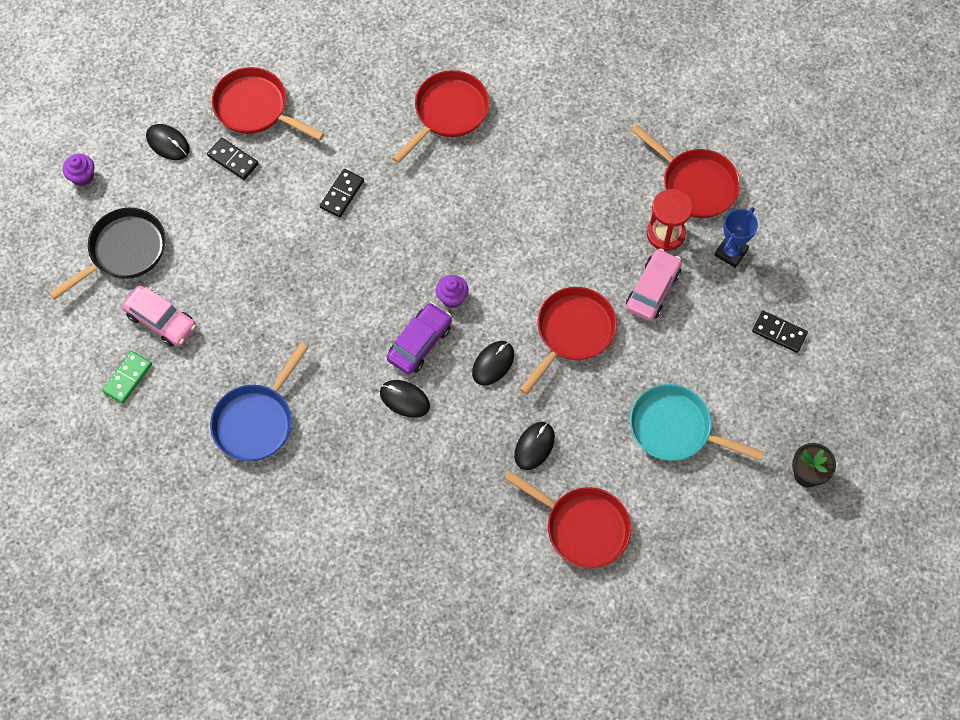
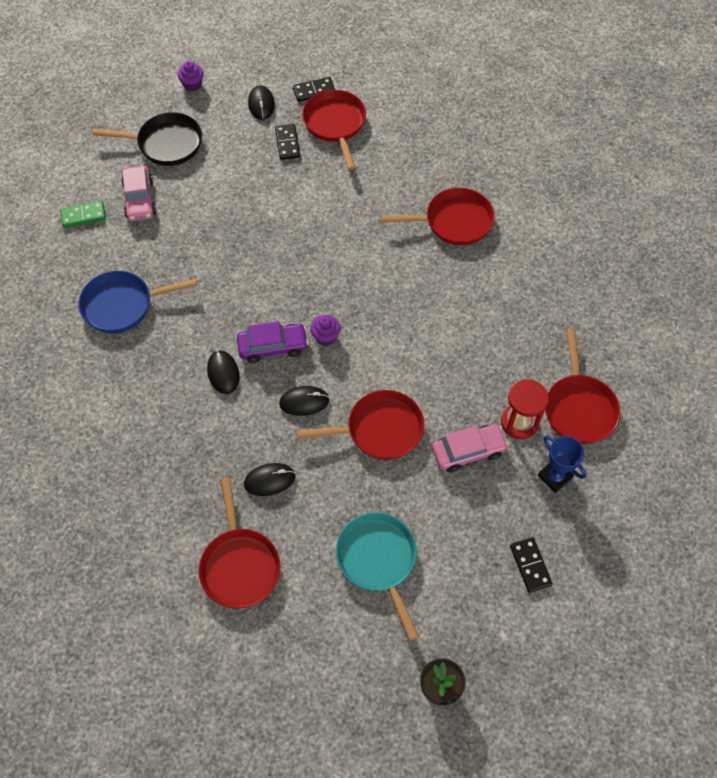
camera: 45 degrees right, 5 degrees down
(342, 194) = (329, 216): black domino -> black domino (314, 91)
(731, 252) = (554, 477): blue trophy -> blue trophy turned 60 degrees clockwise

